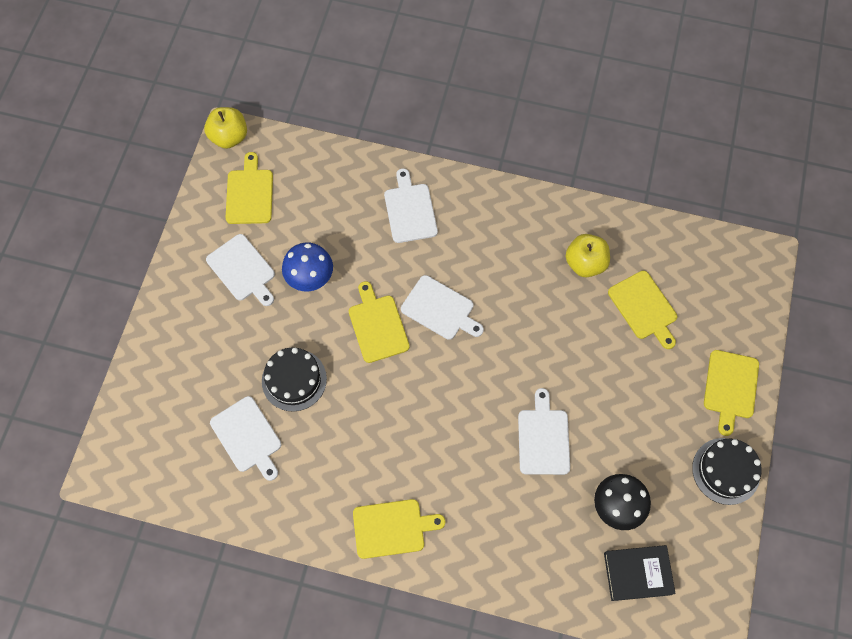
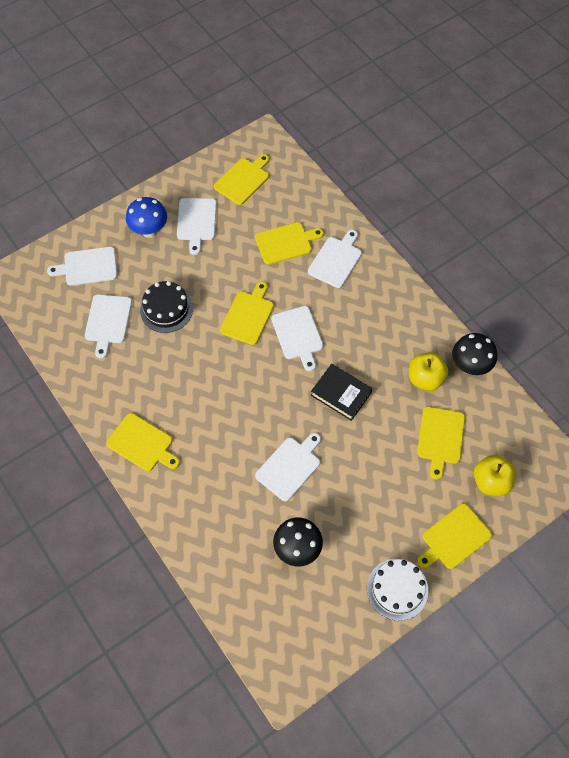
camera: 40 degrees right, 5 degrees down
(174, 398) = (87, 267): none -> white cutting board
(229, 137) = (262, 137): yellow apple -> yellow apple (491, 481)
(310, 279) = (233, 257): blue mushroom -> blue mushroom (149, 231)
(348, 227) = (286, 242): none -> yellow cutting board
(611, 223) = (469, 366): none -> black mushroom
(637, 573) = (271, 602): black book -> black book (341, 394)
(726, 471) = (397, 589): black cake -> white cake

